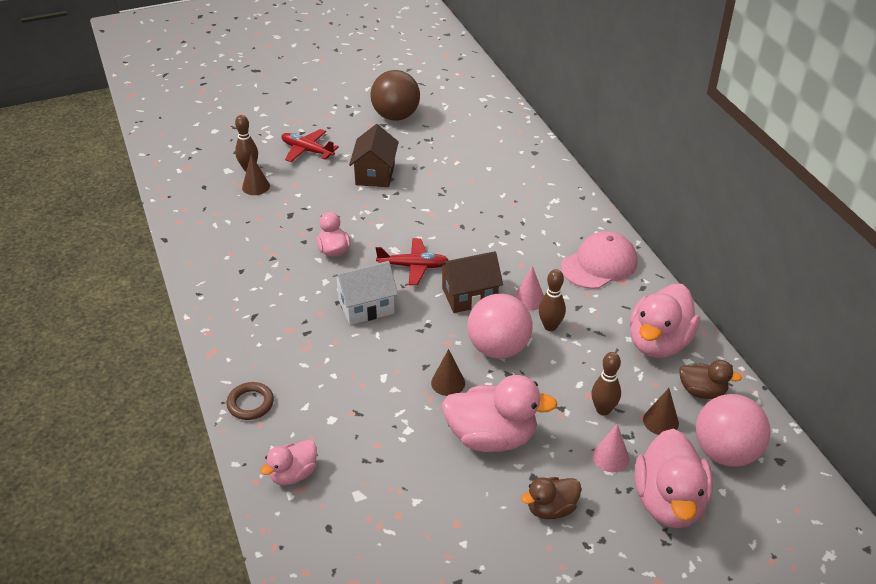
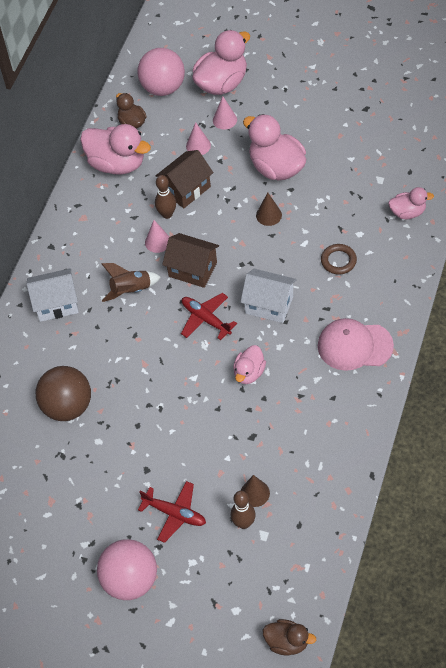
camera: 135 degrees left, 15 degrees up
(250, 403) = (402, 275): brown ring -> brown ring (338, 261)
(307, 150) = (175, 514): red plane -> red plane turned 45 degrees counterclockwise
(375, 174) = (145, 439): brown house -> brown house (186, 189)
(396, 116) = (57, 509): brown ball -> brown ball (67, 406)
(498, 348) = (215, 219): pink ball -> pink ball (130, 580)
(504, 252) = (131, 290): none -> brown rocket
(551, 509) = (284, 114): brown duck -> brown duck (287, 642)
(554, 212) = (56, 304): none -> white house
(599, 264) = (81, 239): pink cap -> pink cap (354, 346)
(603, 410) = (198, 145): brown bowling pin -> pink cone
(658, 343) = (117, 164): pink duck -> pink duck turned 45 degrees clockwise
(660, 421) = (175, 121): brown cone -> none

